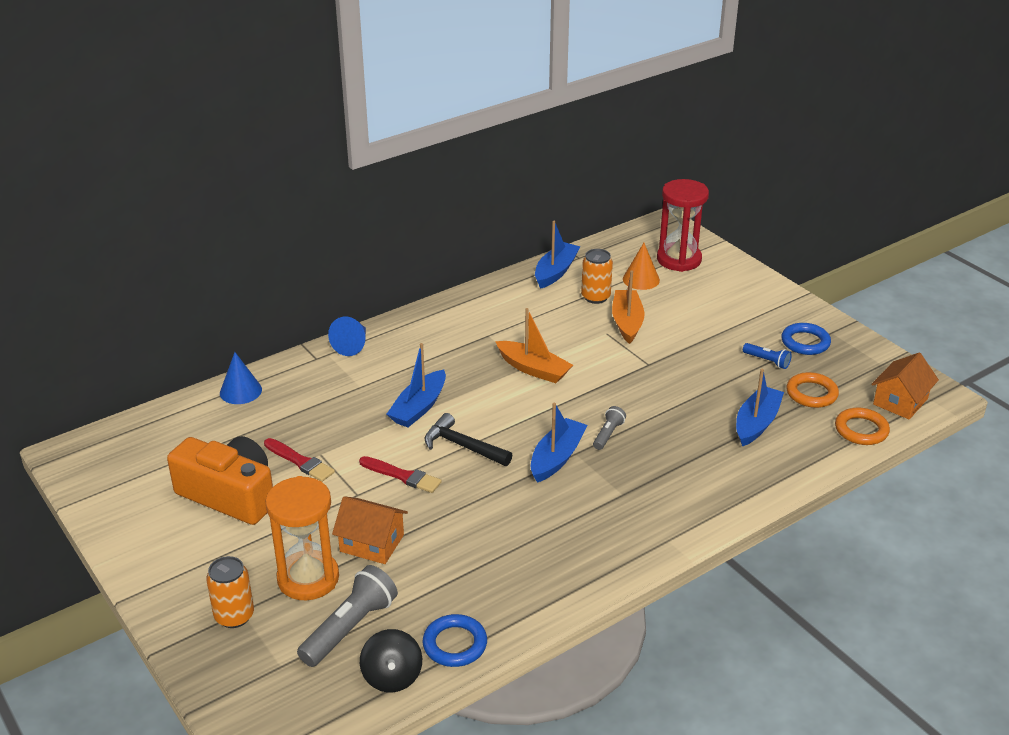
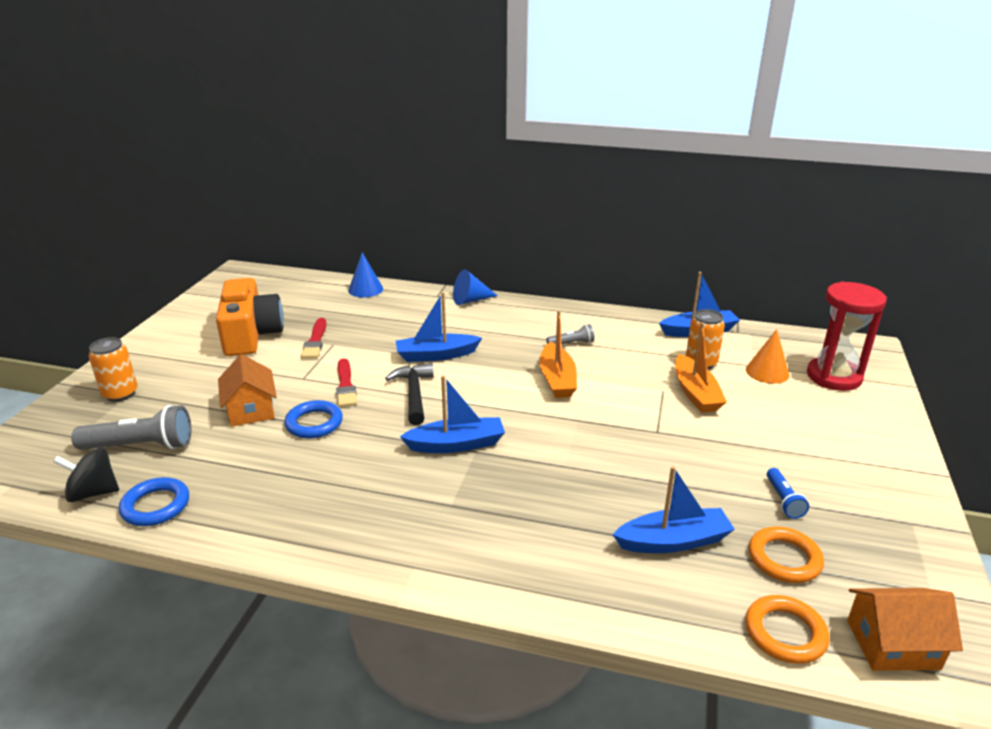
camera: 50 degrees right, 5 degrees down
(308, 578) = (186, 403): orange hourglass -> none
(392, 677) = (93, 493): black spinning top -> black spinning top turned 45 degrees clockwise
(608, 434) = (525, 456): grey flashlight -> grey flashlight (571, 344)
(627, 322) = (695, 393): orange boat -> orange boat turned 120 degrees clockwise
(805, 342) = (860, 512): blue ring -> blue ring (314, 423)

